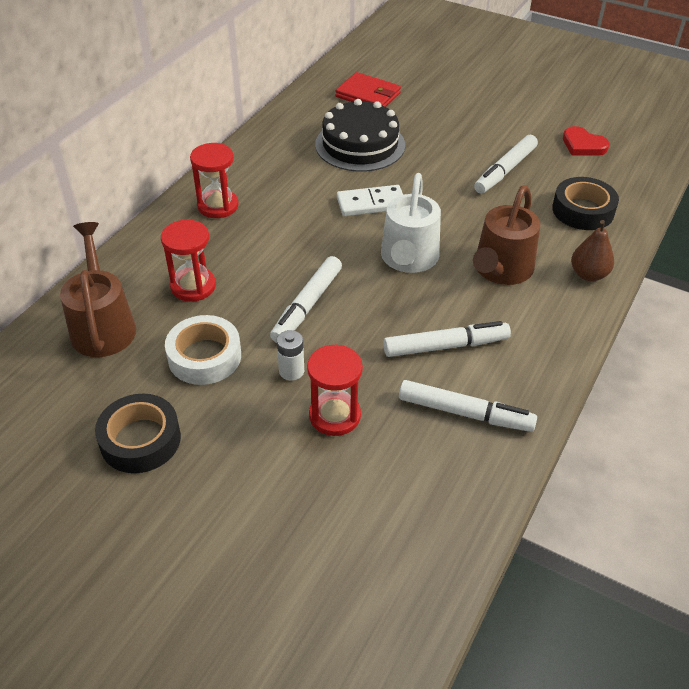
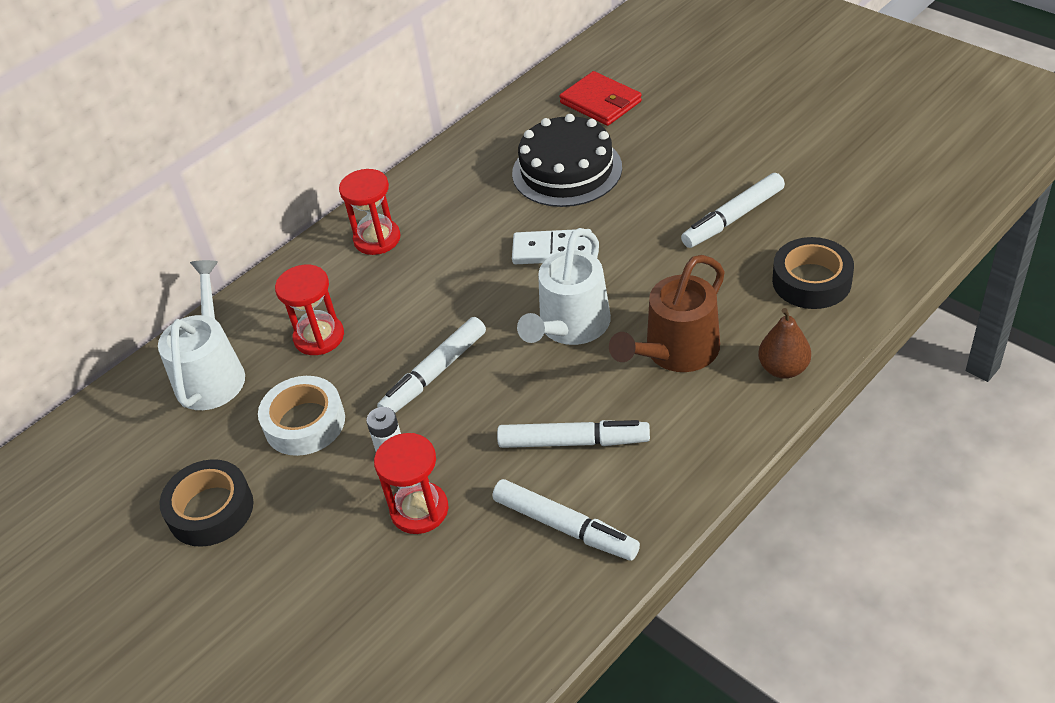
camera: 20 degrees right, 0 degrees up
(102, 325) = (212, 373): brown watering can -> white watering can
(583, 145) = (849, 189): red heart -> none

